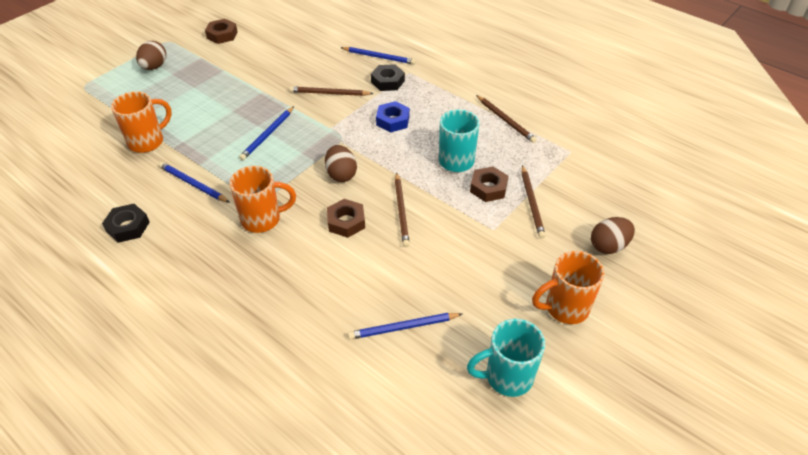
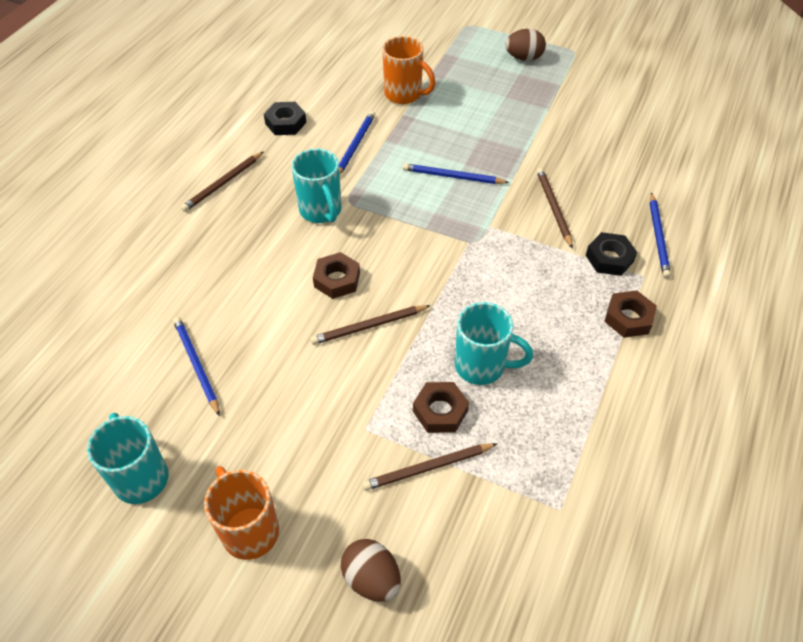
camera: 75 degrees right, 5 degrees up
(222, 35) = (612, 86): brown nut -> brown nut (628, 318)
(263, 219) = (321, 211): orange mug -> turquoise mug
(341, 174) = (411, 256): brown egg -> none
(393, 120) = (530, 282): blue nut -> none
(505, 120) = (593, 411): brown pencil -> brown pencil (223, 183)

